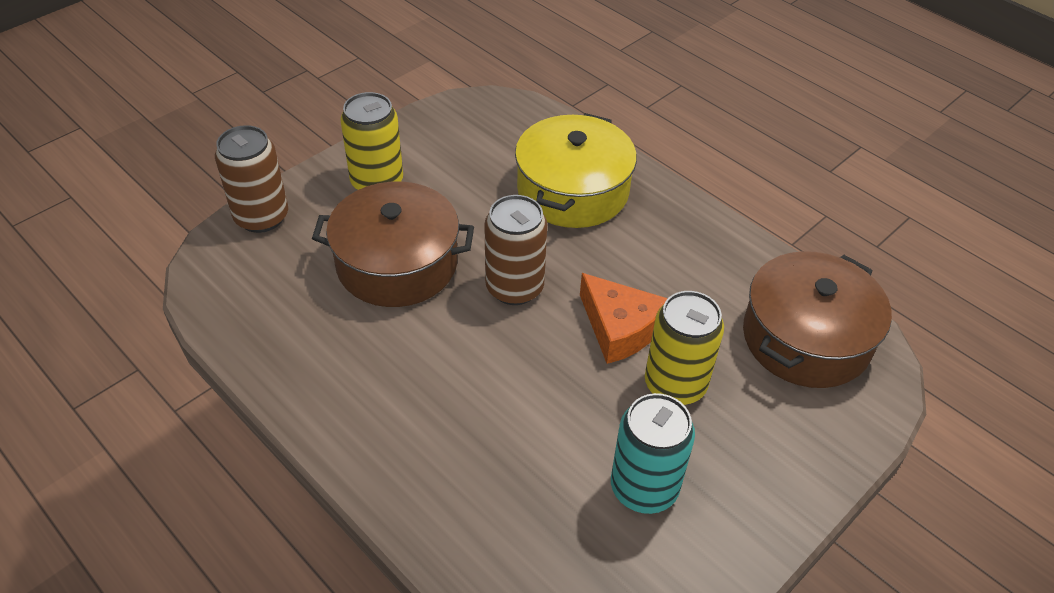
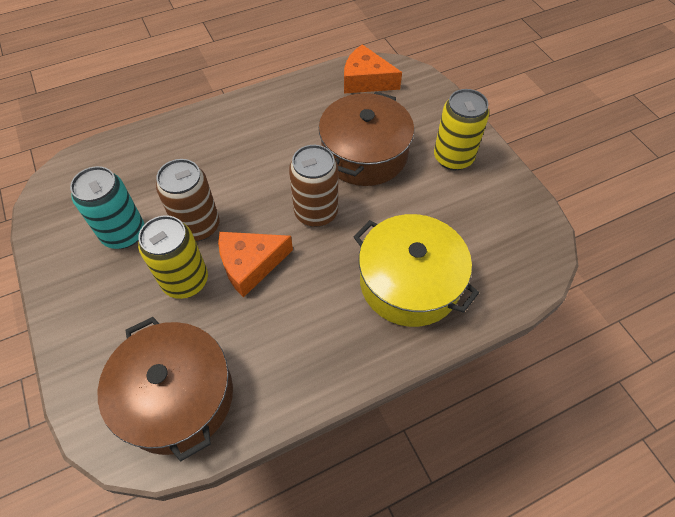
camera: 110 degrees right, 10 degrees up
(242, 293) = (366, 80): none -> orange cheese
(261, 217) = (432, 95): brown can -> brown can (198, 226)

